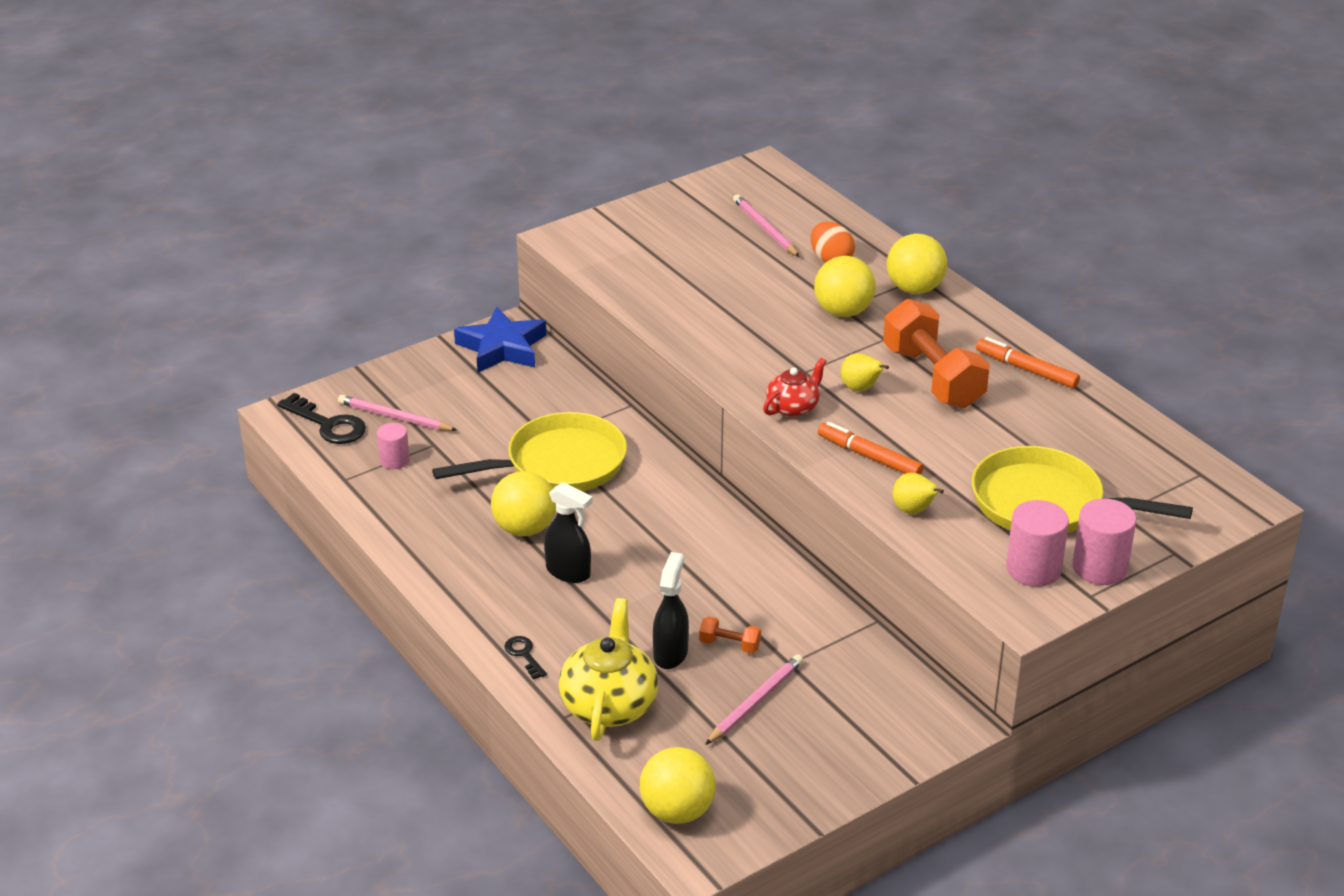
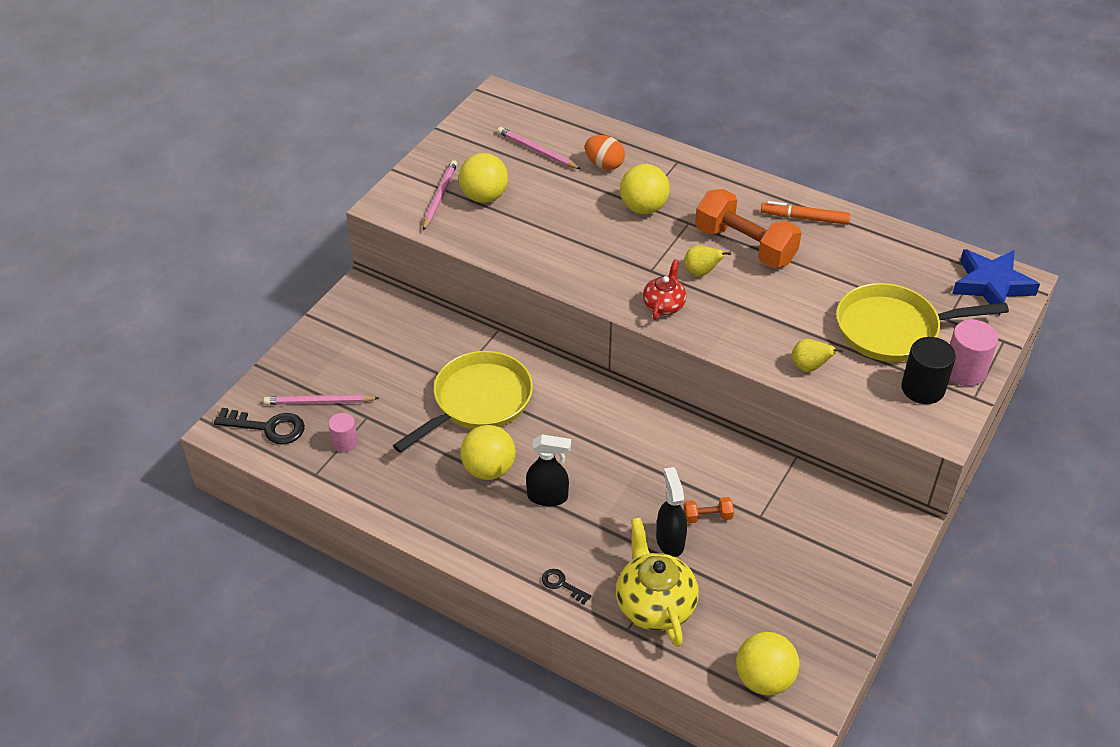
camera: 25 degrees left, 10 degrees up
(502, 348) = (365, 309): blue star -> blue star (991, 285)
(755, 702) = (758, 560): pink pencil -> pink pencil (440, 197)
(869, 457) = (747, 330): orange marker -> none
(914, 289) = (681, 172): yellow ball -> yellow ball (484, 197)
(1033, 569) = (922, 388): pink cylinder -> black cylinder

